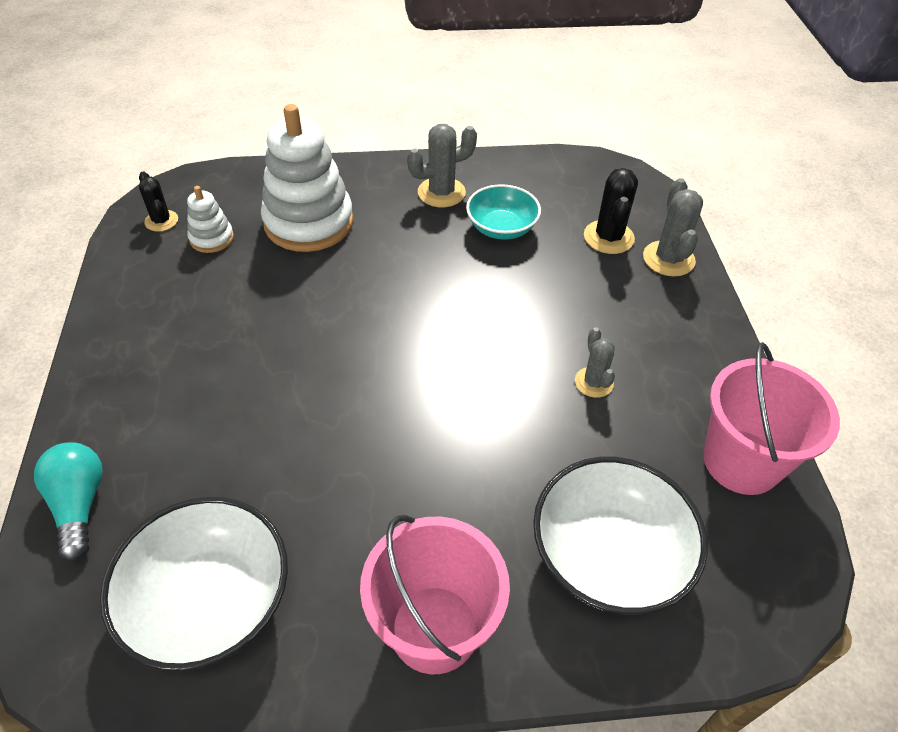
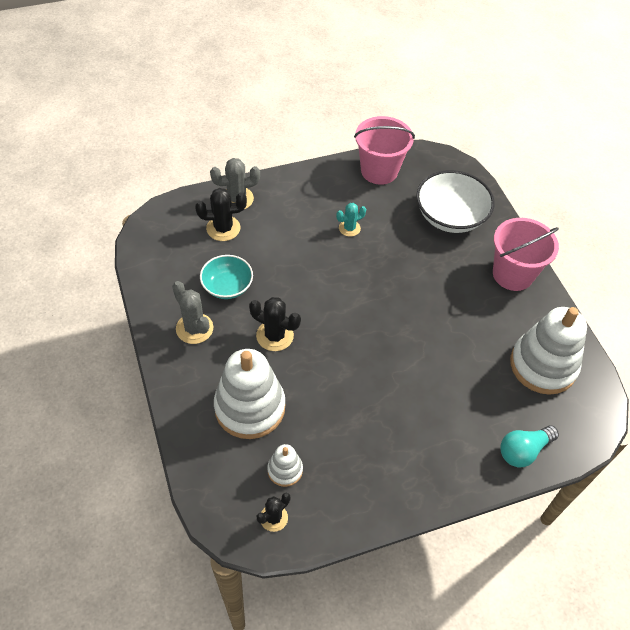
camera: 105 degrees left, 5 degrees up
(209, 602) = (543, 365): white bowl -> white stacking toy
(405, 260) = (275, 335): none -> black cactus
(593, 382) = (349, 228): grey cactus -> turquoise cactus

